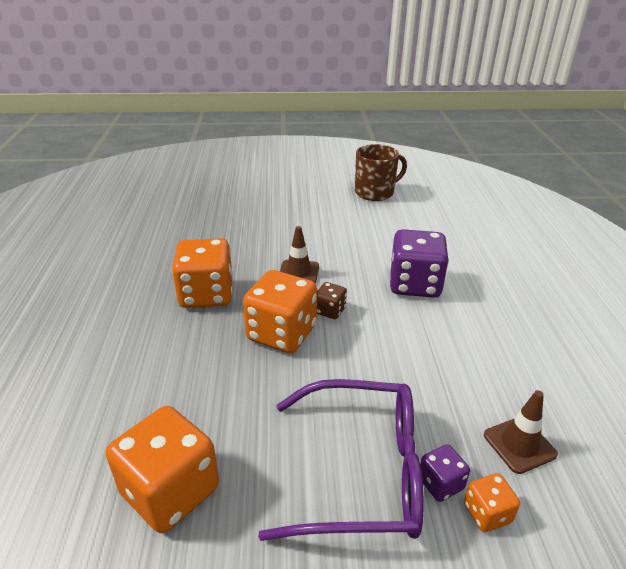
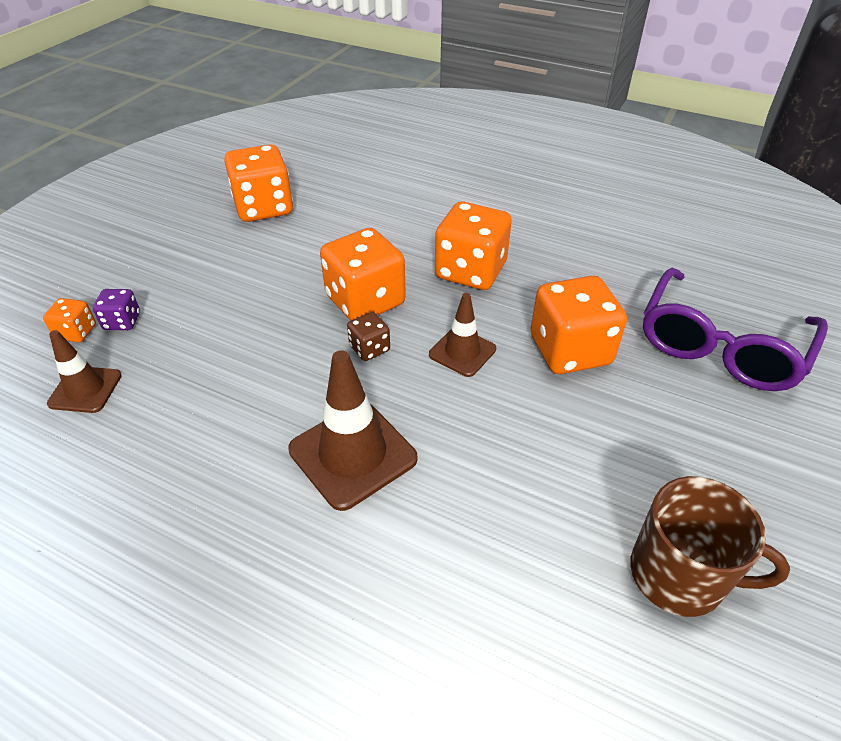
camera: 120 degrees right, 10 degrees up
(264, 238) = (570, 351): none -> orange dice
(362, 472) = (179, 288): purple glasses -> purple glasses (720, 346)
(375, 192) = (679, 575): brown mug -> brown mug turned 75 degrees counterclockwise
(414, 284) = (353, 454): purple dice -> brown traffic cone

